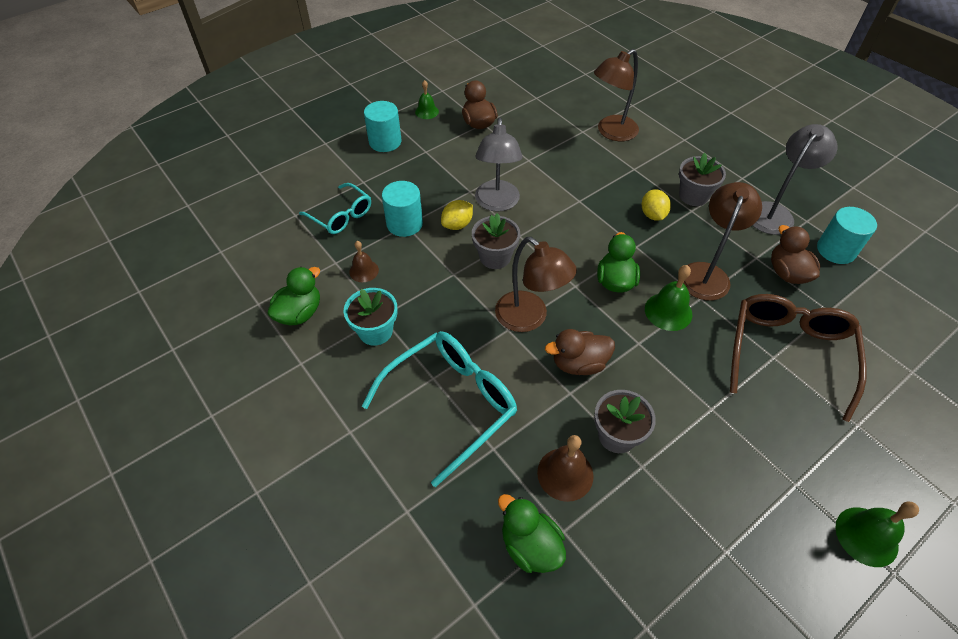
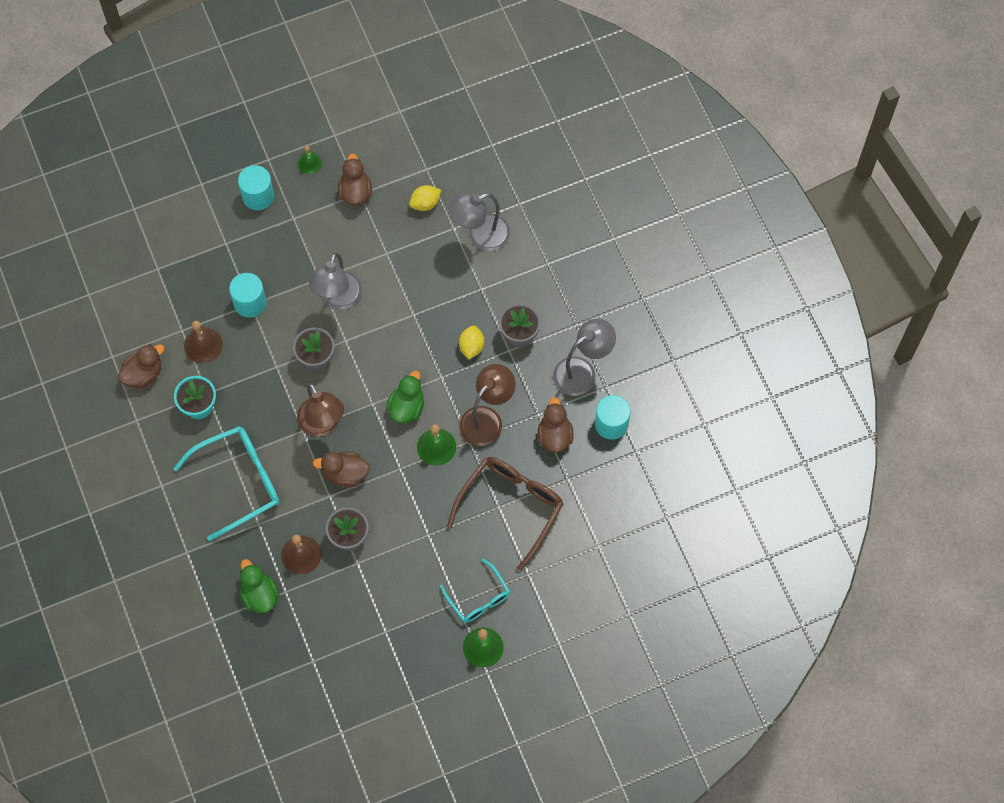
camera: 15 degrees right, 15 degrees up
(299, 313) = (143, 374): green duck -> brown duck
(341, 216) = (197, 280): turquoise glasses -> turquoise glasses (478, 598)
(364, 271) = (203, 345): brown bell -> brown bell, size x1.53
(457, 225) = (295, 315): yellow lemon -> yellow lemon (425, 203)
(611, 132) = (480, 236): brown lamp -> grey lamp

